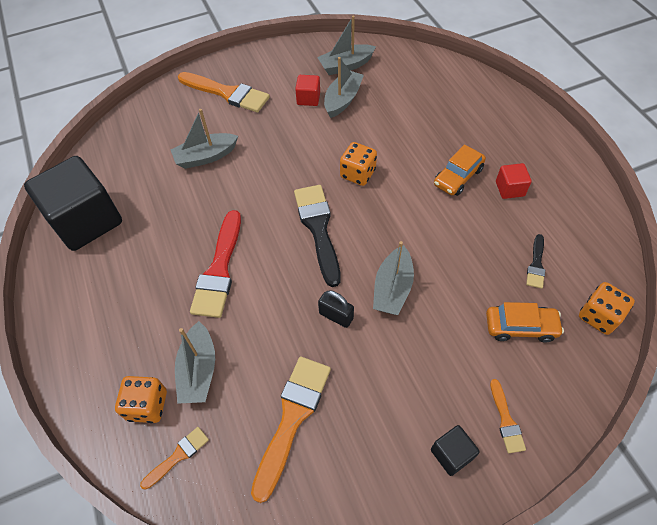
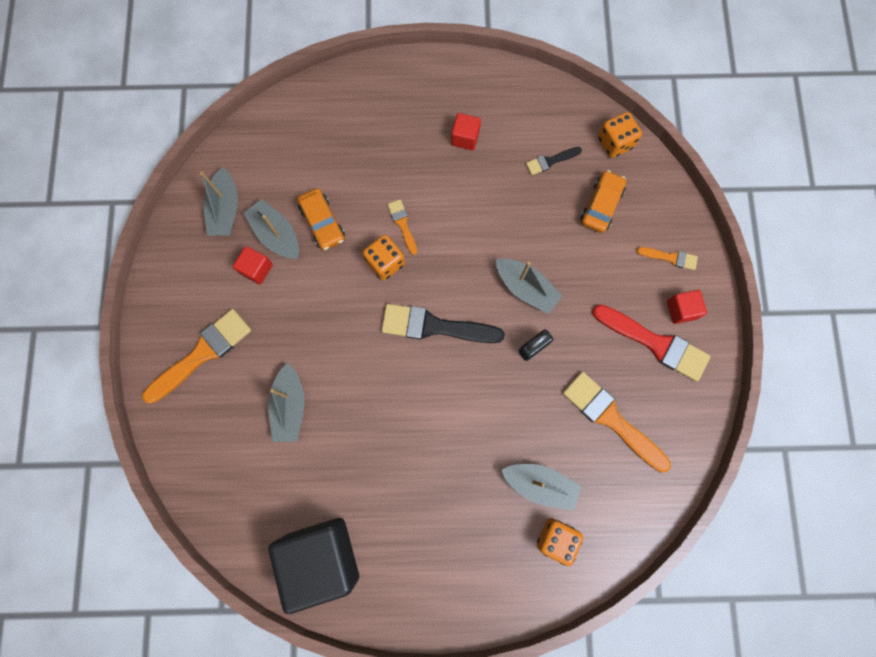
camera: 70 degrees left, 20 degrees up
(178, 456) = (609, 522): orange brush -> orange brush (402, 224)
(219, 269) = (442, 435): red brush -> red brush (655, 343)
(451, 454) = (681, 310): black cube -> red cube
(458, 177) = (431, 174): orange car -> orange car (322, 223)
(536, 264) = (550, 161): black brush -> black brush turned 120 degrees clockwise

